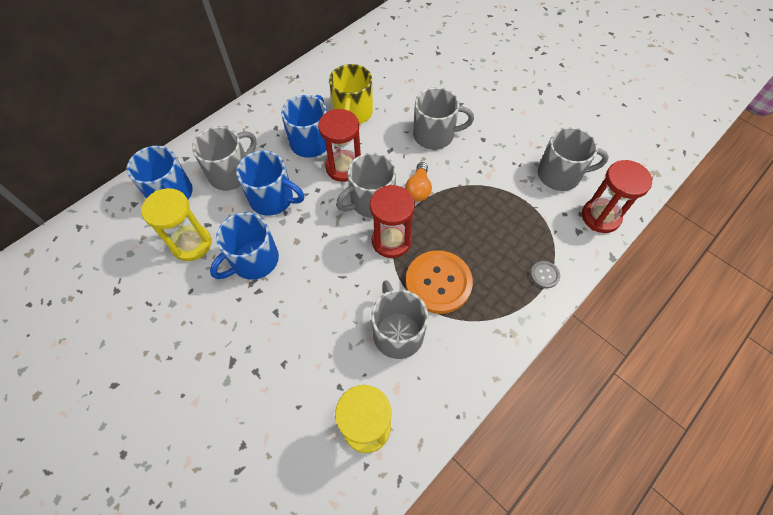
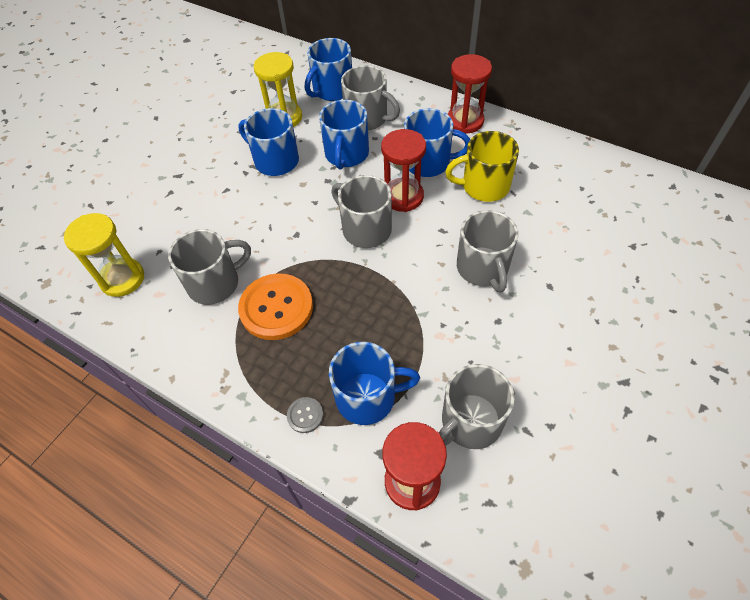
camera: 80 degrees right, 5 degrees down
(391, 241) = (319, 257): red hourglass -> red hourglass (465, 121)
(418, 189) = (395, 267): orange light bulb -> none
(534, 230) = (367, 397): none -> blue mug
(560, 175) = (470, 422): grey mug -> grey mug turned 60 degrees clockwise

